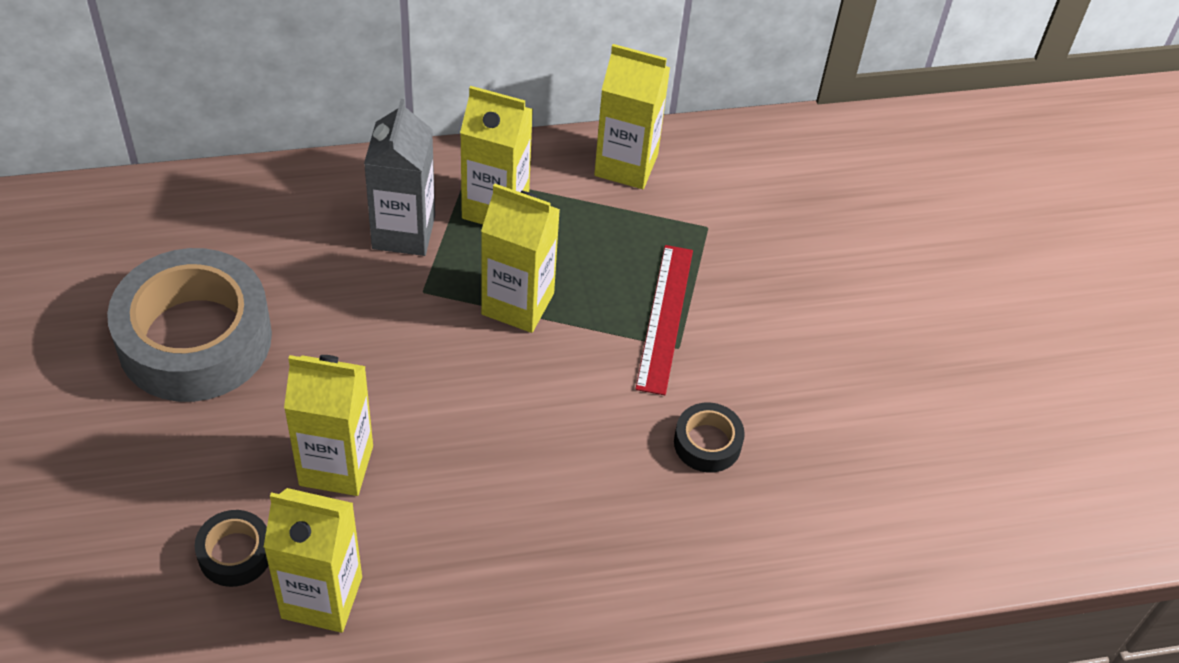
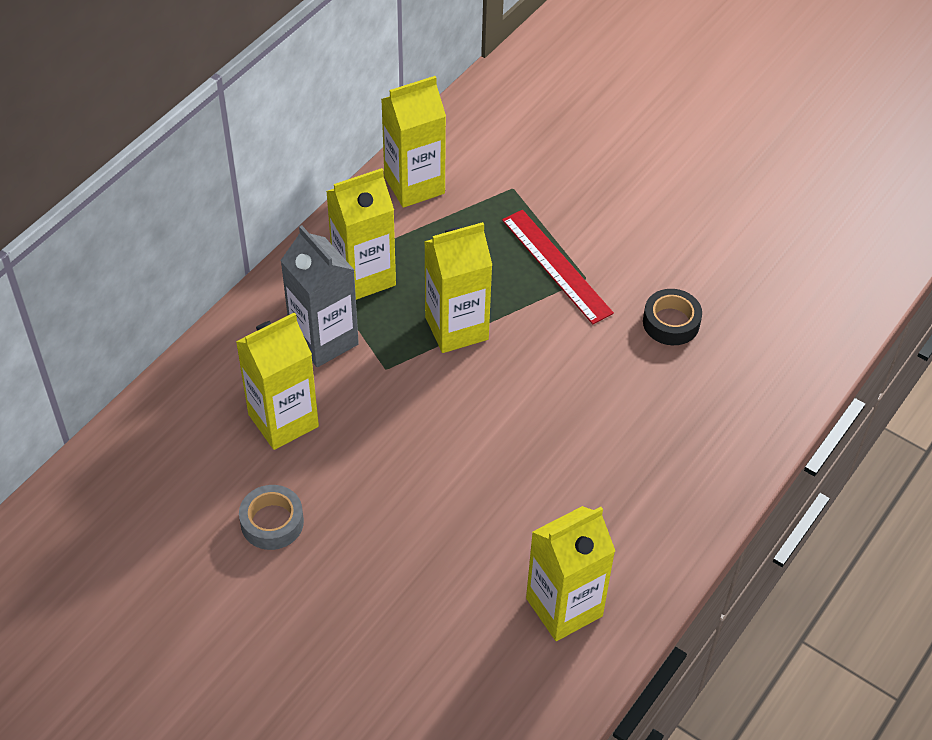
camera: 40 degrees left, 0 degrees up
(195, 339) = (272, 522): grey tape -> grey tape, size x0.44
(235, 553) = (477, 630): black tape -> none
(336, 465) = (471, 522): yellow carton -> yellow carton (283, 420)

